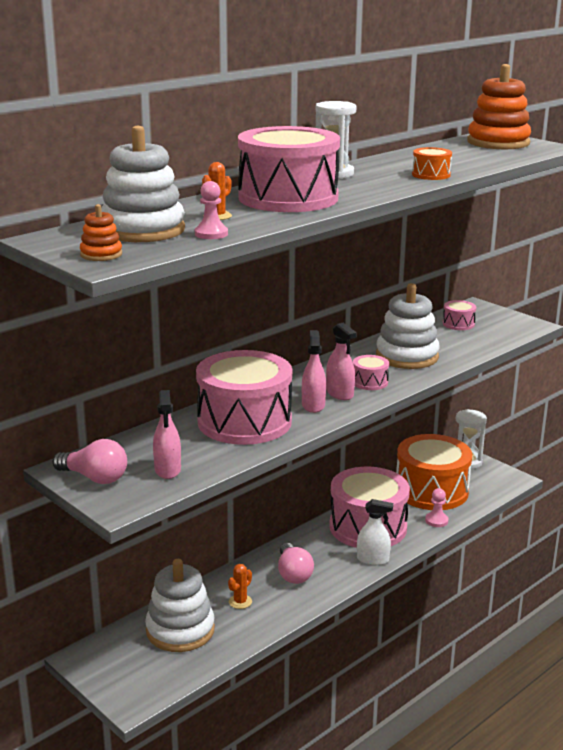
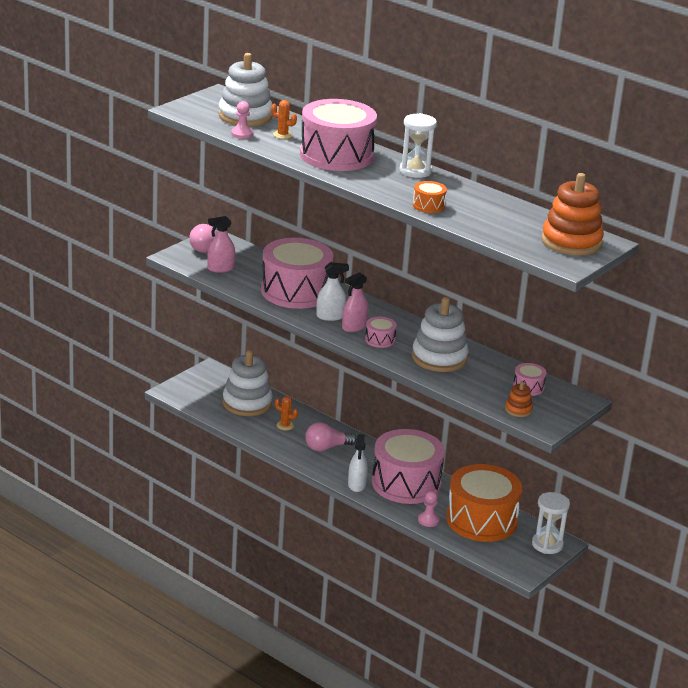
camera: 80 degrees right, 5 degrees up
(101, 254) = (194, 108): orange stacking toy -> orange stacking toy (518, 410)
(313, 405) = (330, 316): pink spray bottle -> white spray bottle

